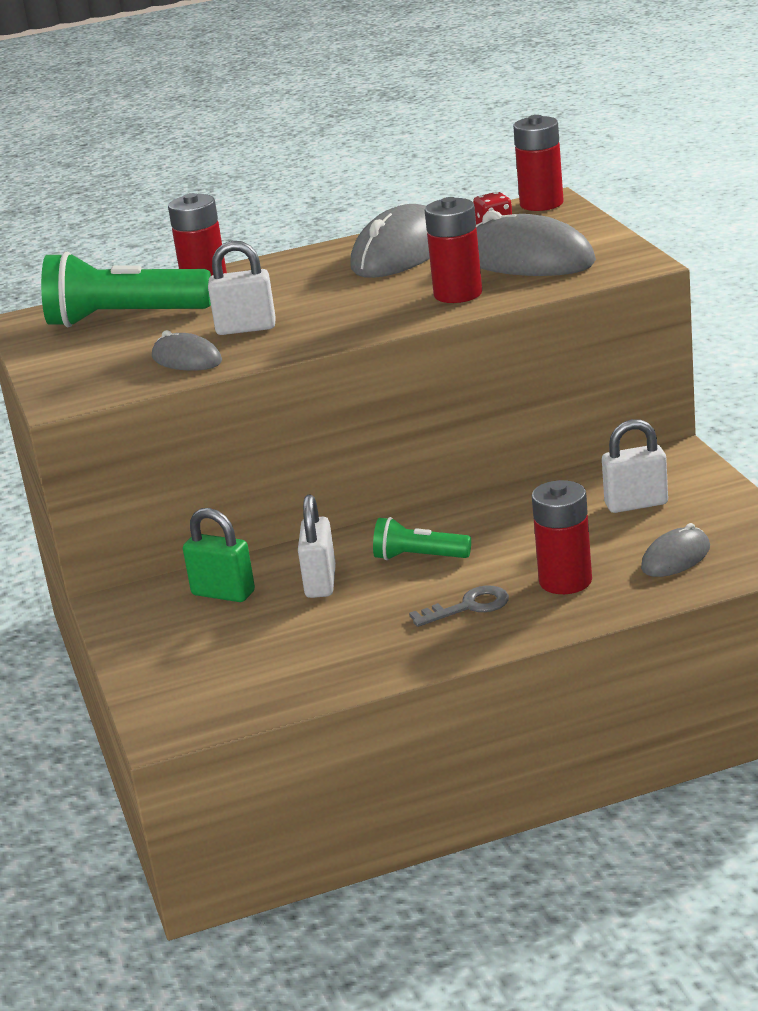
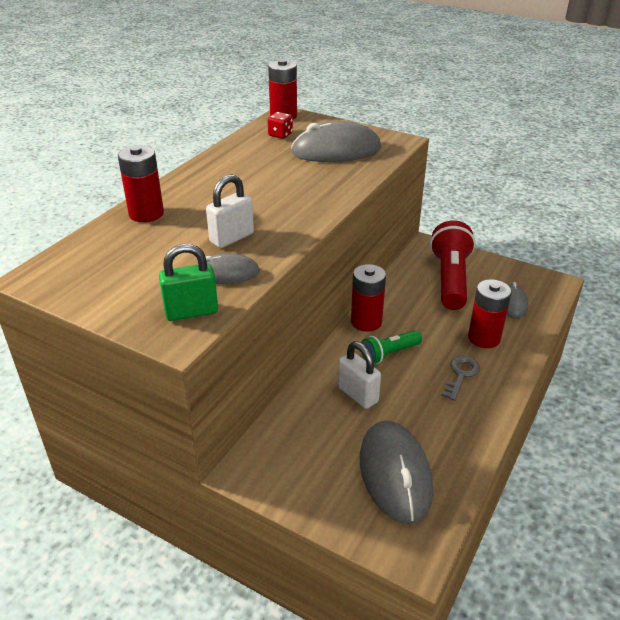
camera: 45 degrees left, 10 degrees up
(124, 318) = (121, 255): green flashlight -> none
(223, 593) = (308, 429): green padlock -> green padlock (191, 312)
(401, 253) = (249, 162): grey mouse -> grey mouse (395, 474)
(458, 294) = (332, 180): red battery -> red battery (366, 322)
(636, 504) = (450, 279): white padlock -> red flashlight

